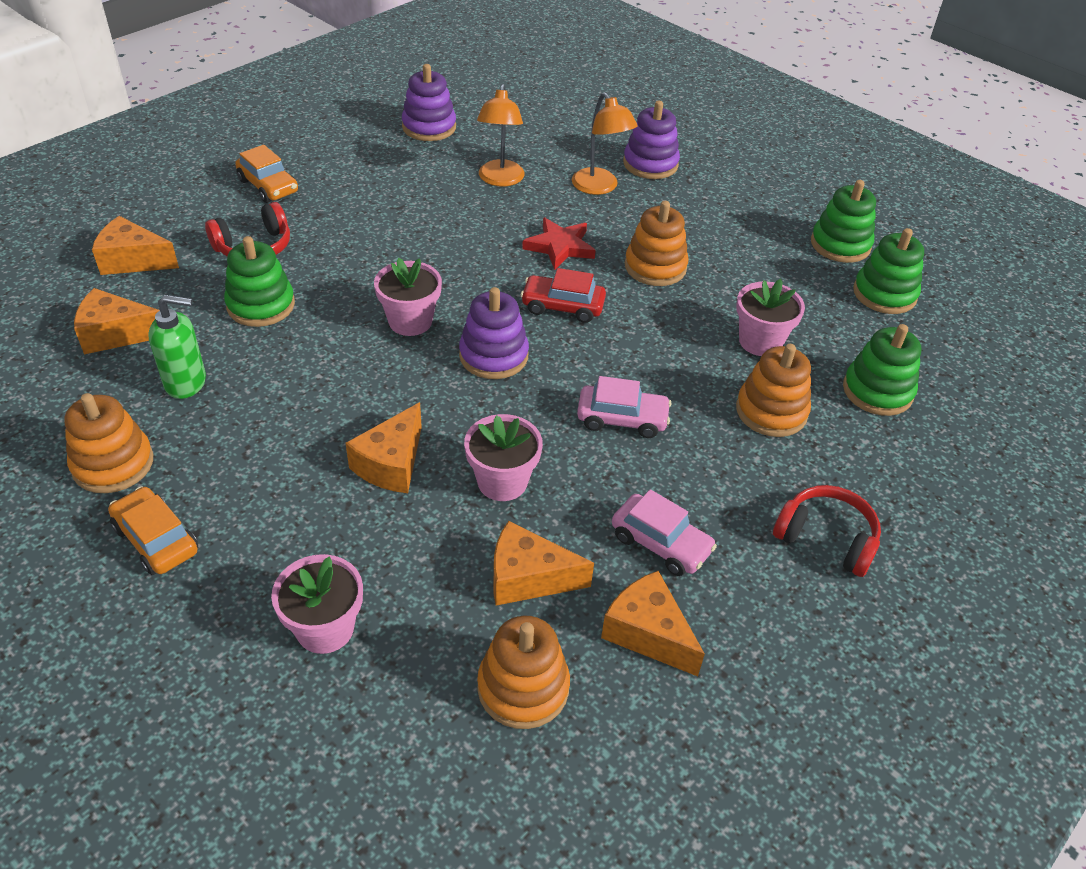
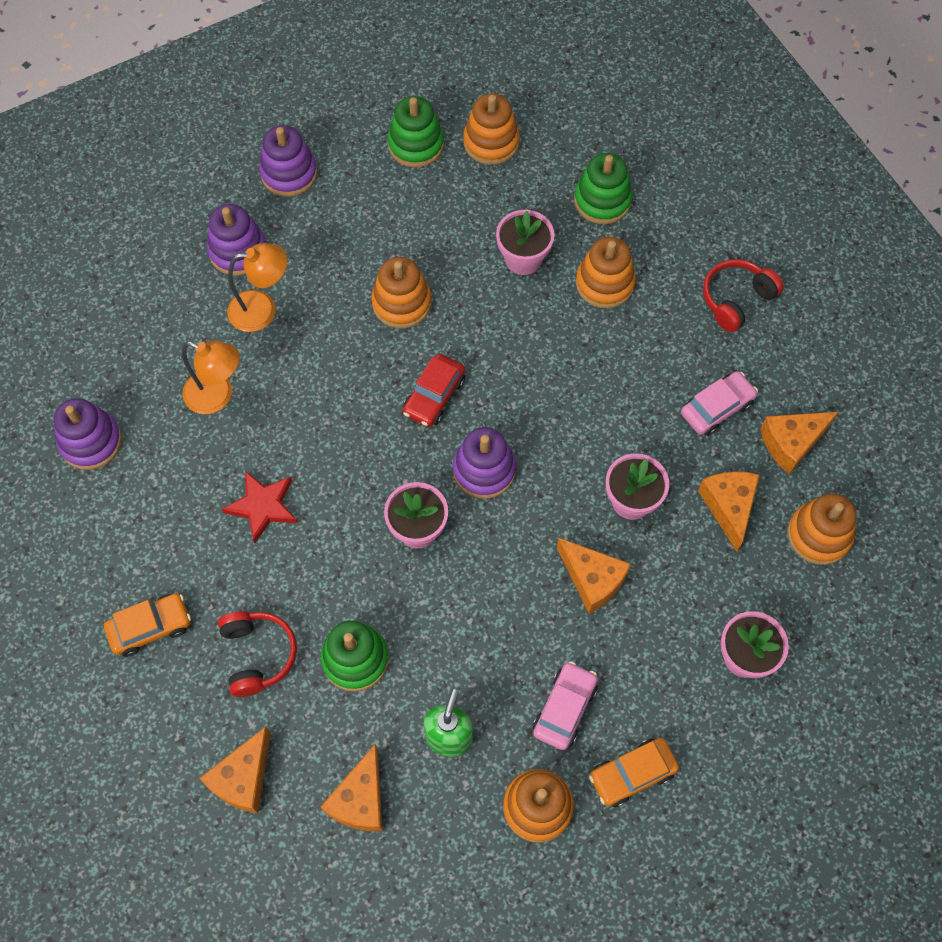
camera: 70 degrees left, 20 degrees up
(528, 578) = (728, 507): orange cheese -> orange cheese turned 150 degrees clockwise
(560, 247) = (347, 373): red star -> red star (263, 506)
(622, 419) = (585, 393): pink car -> pink car (564, 708)
(749, 176) = (289, 173): none -> purple stacking toy
(884, 294) = (491, 142): green stacking toy -> orange stacking toy

